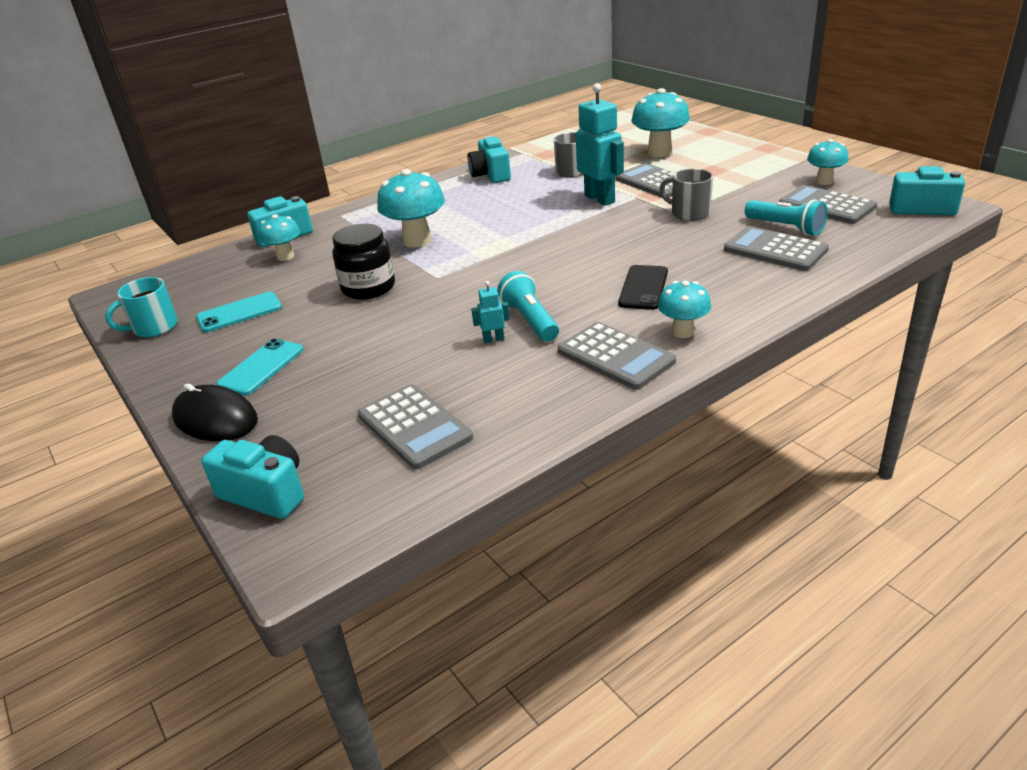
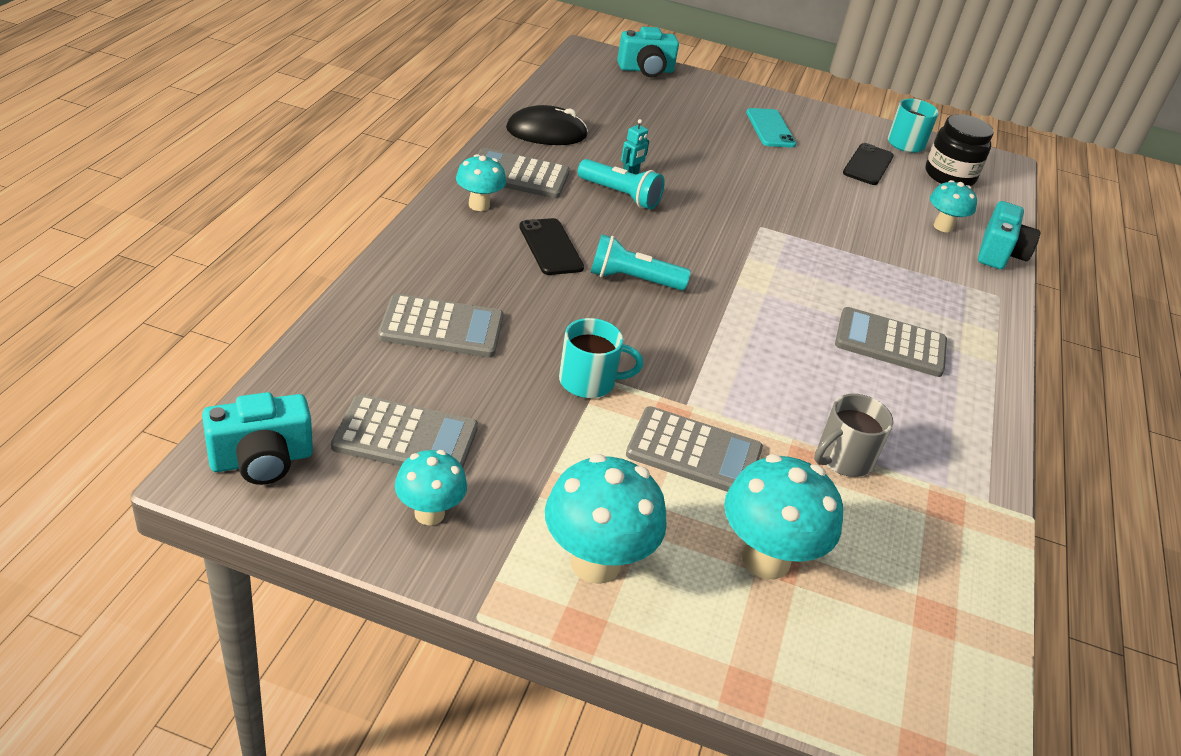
camera: 135 degrees right, 5 degrees up
(215, 419) = (740, 96): black mouse -> black mouse (546, 132)
(239, 312) = (868, 165): turquoise phone -> black phone
(368, 288) = (805, 205): black jar -> black jar (949, 176)
(414, 426) = (609, 110): grey calculator -> grey calculator (890, 343)
(417, 241) = (851, 271): turquoise mushroom -> turquoise mushroom (595, 563)
(491, 175) = (948, 421): turquoise camera -> none
(600, 199) = (733, 391): turquoise robot -> none
(689, 213) = (589, 381): grey mug -> turquoise mug
(785, 228) = (445, 374): turquoise flashlight -> turquoise flashlight (633, 280)

